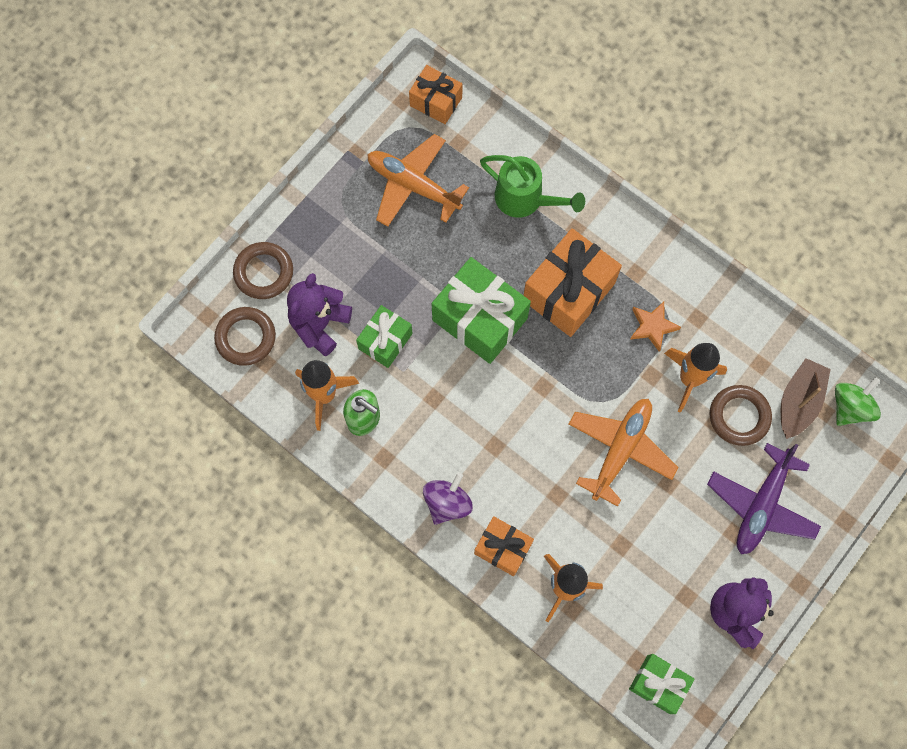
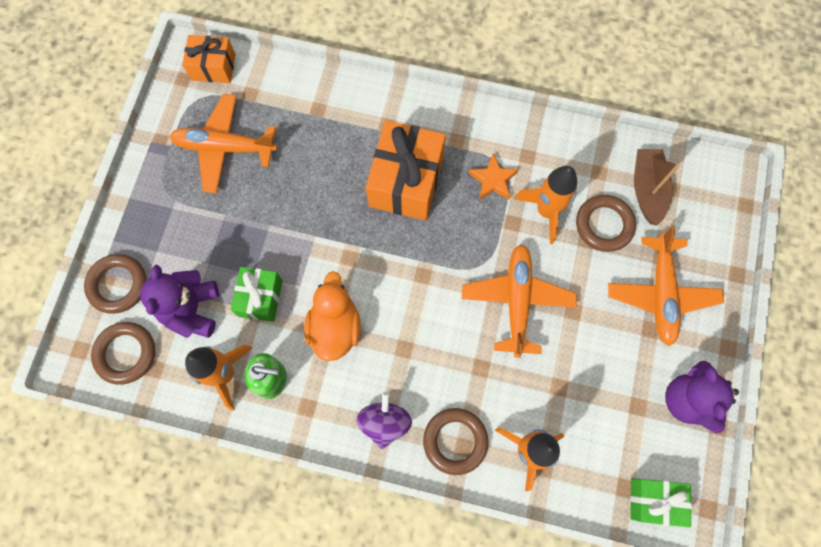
camera: 25 degrees left, 0 degrees up
(441, 398) = (335, 327): none -> orange duck
(479, 319) = (338, 240): green gift -> none
(503, 548) = (455, 441): orange gift -> brown ring
(525, 199) = (331, 118): green watering can -> none
(761, 505) = (661, 293): purple plane -> orange plane
(850, 407) = (691, 175): green spinning top -> none

